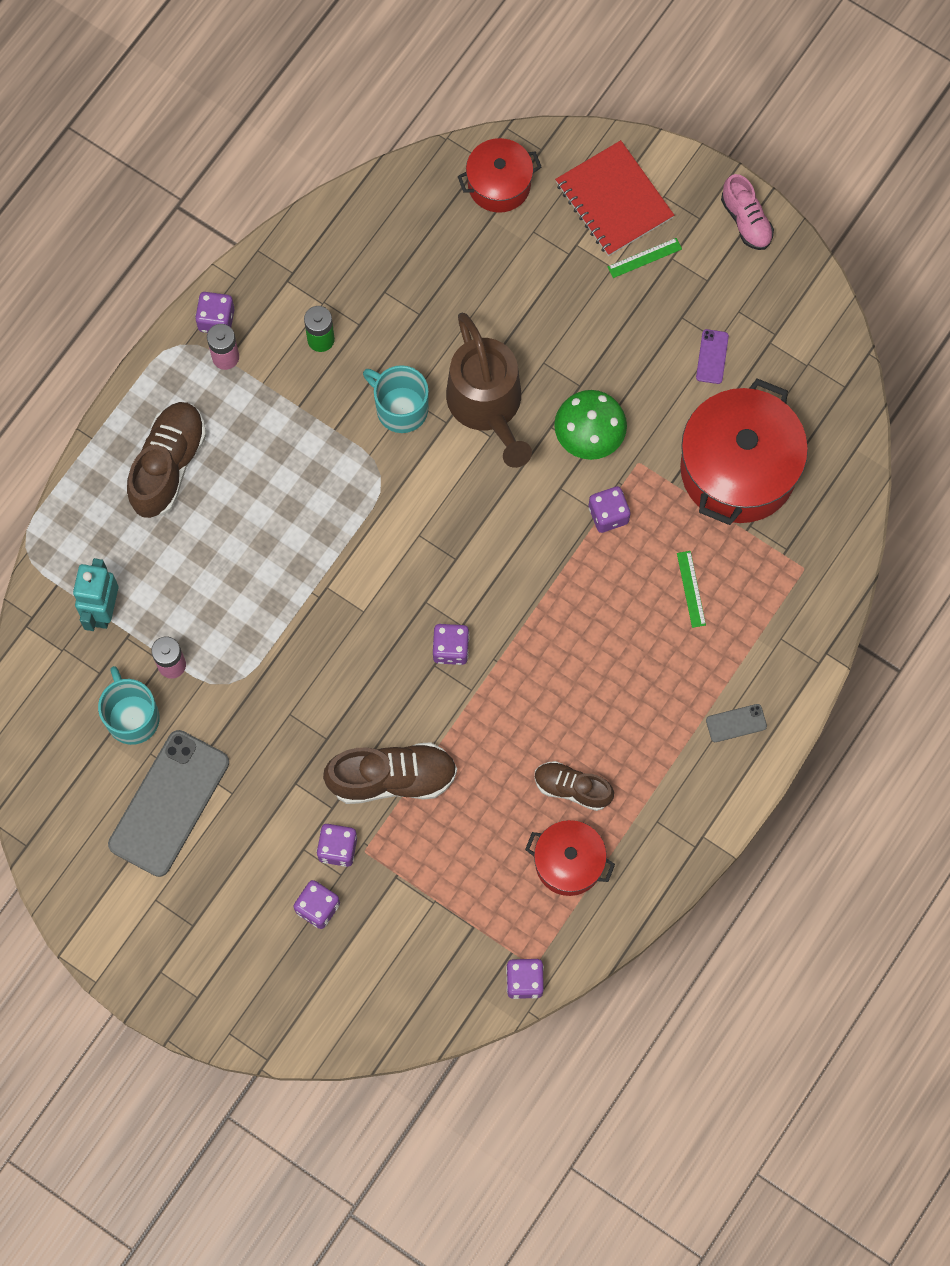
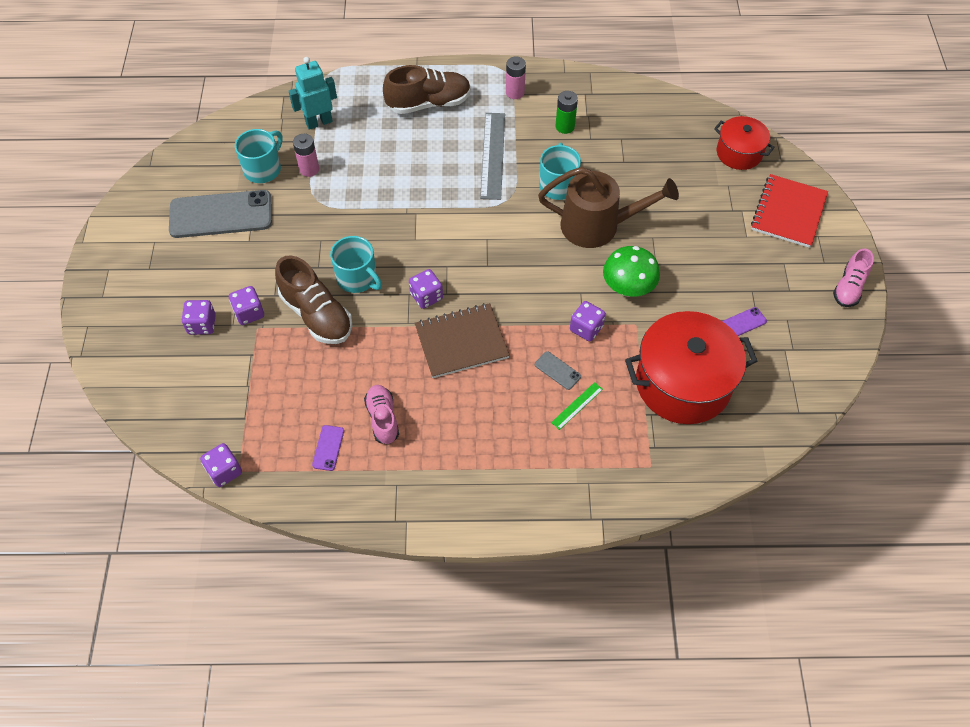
camera: 55 degrees right, 15 degrees down
(216, 320) = (533, 77): purple dice -> none
(304, 448) = (493, 155): none -> grey ruler
(373, 706) = (357, 278): none -> turquoise mug
(488, 406) = (598, 226): brown watering can -> brown watering can turned 120 degrees counterclockwise
(535, 650) = (461, 342): none -> brown notebook
(569, 862) = (328, 448): red pot -> purple phone
(572, 788) = (382, 419): brown shoe -> pink shoe
(644, 258) = (769, 249): green ruler -> none
(736, 723) = (505, 491): grey phone -> grey phone (557, 370)

